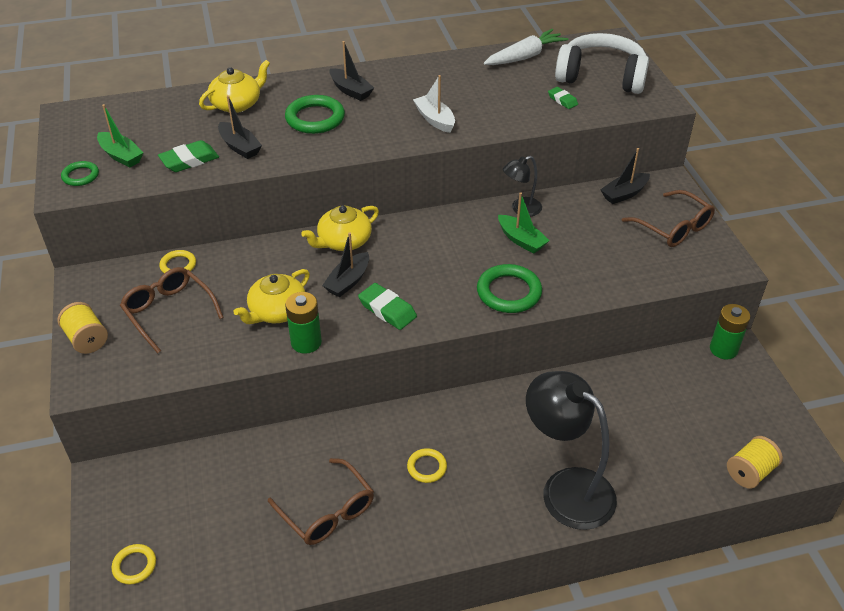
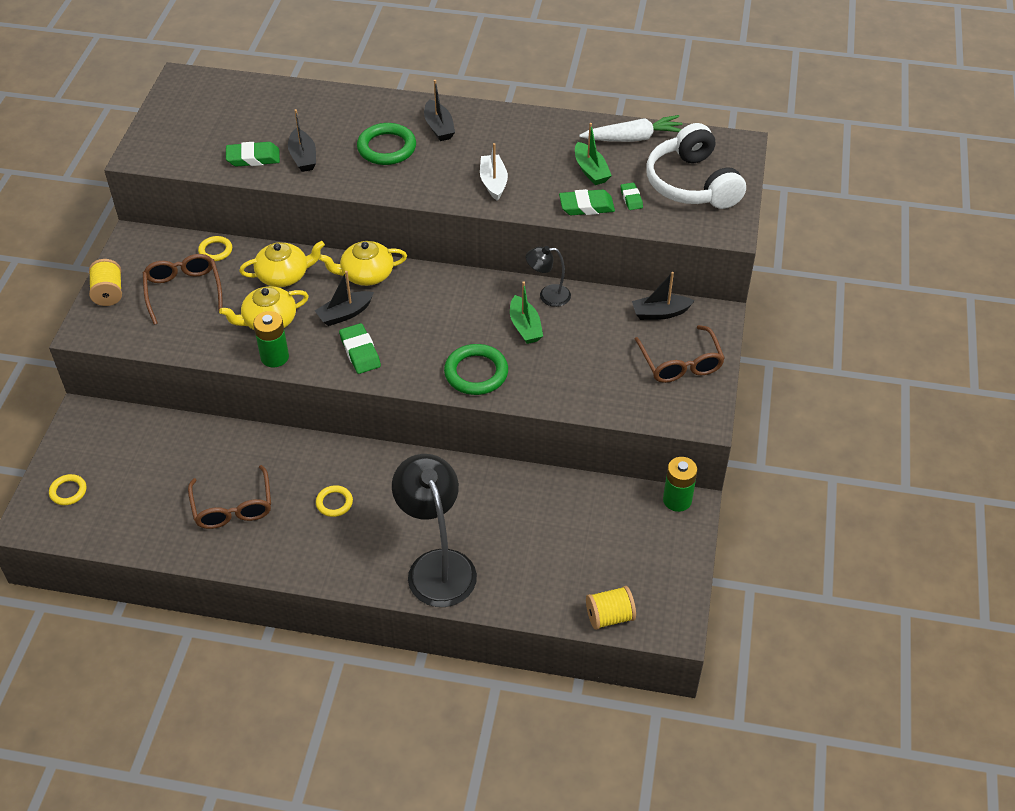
camera: 25 degrees right, 5 degrees up
(80, 176) = (158, 146): green ring -> none
(121, 156) = (201, 136): green boat -> green boat (590, 170)
(237, 104) = (329, 112): yellow teapot -> yellow teapot (284, 275)
(530, 116) = (586, 206): none -> green eraser
(601, 77) = (692, 184): white headphones -> white headphones turned 150 degrees counterclockwise

